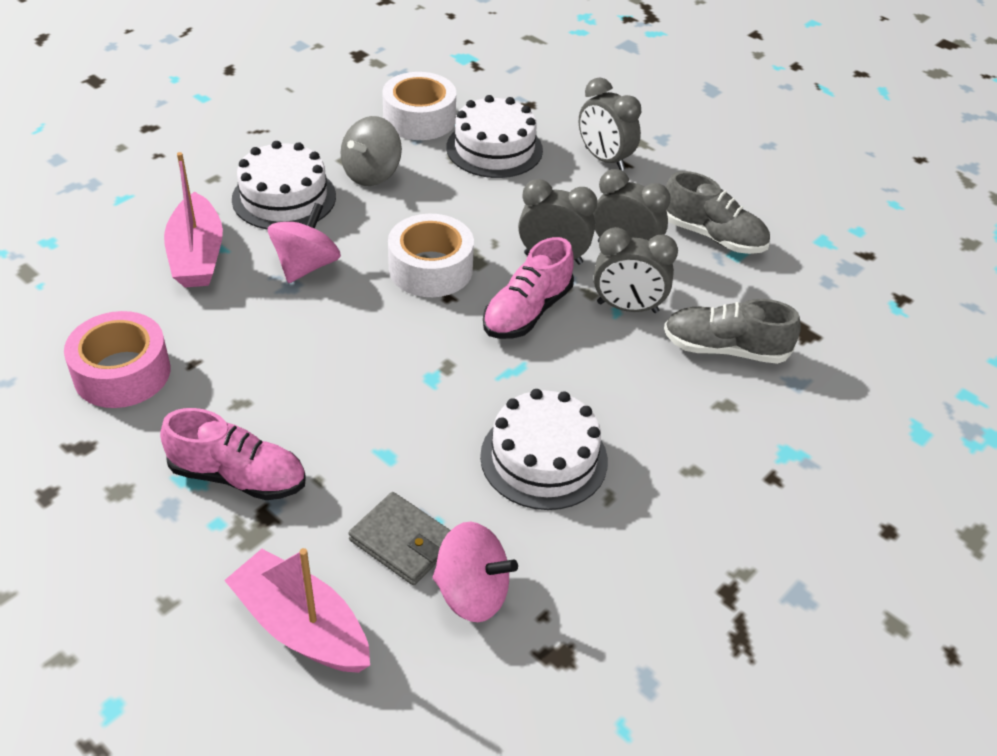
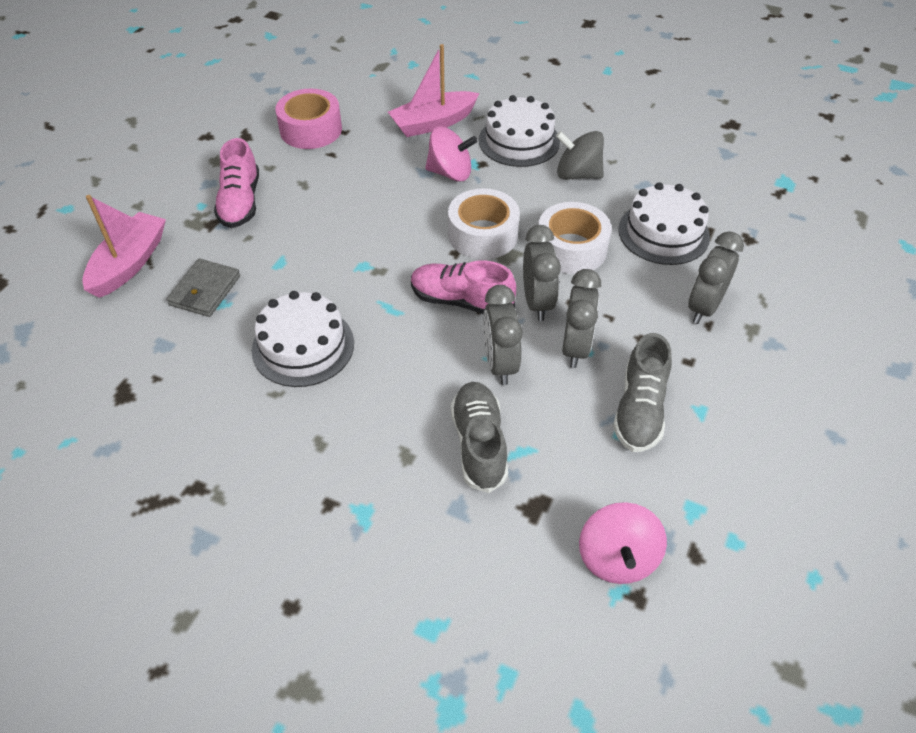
camera: 75 degrees right, 5 degrees up
(419, 119) = (670, 180): white tape -> white tape (571, 249)
(472, 593) = (169, 335): pink spinning top -> pink spinning top (617, 558)

